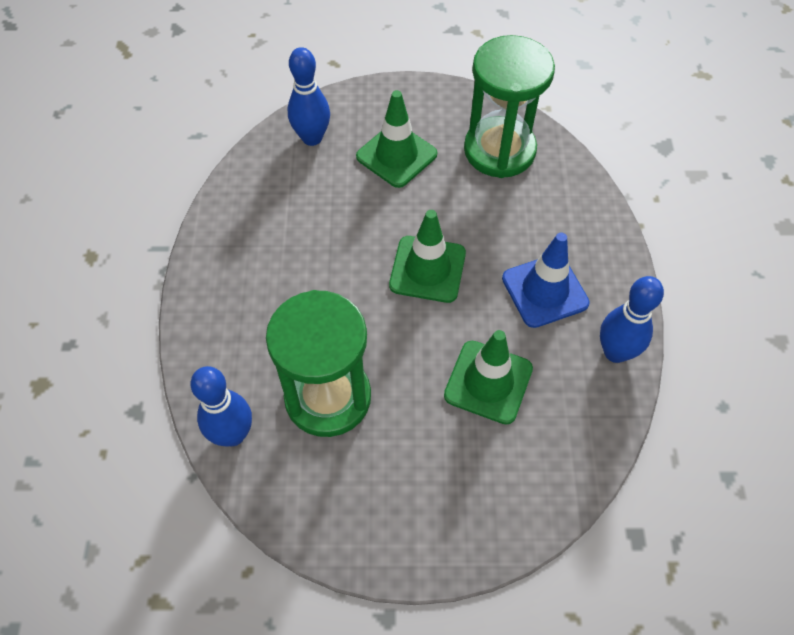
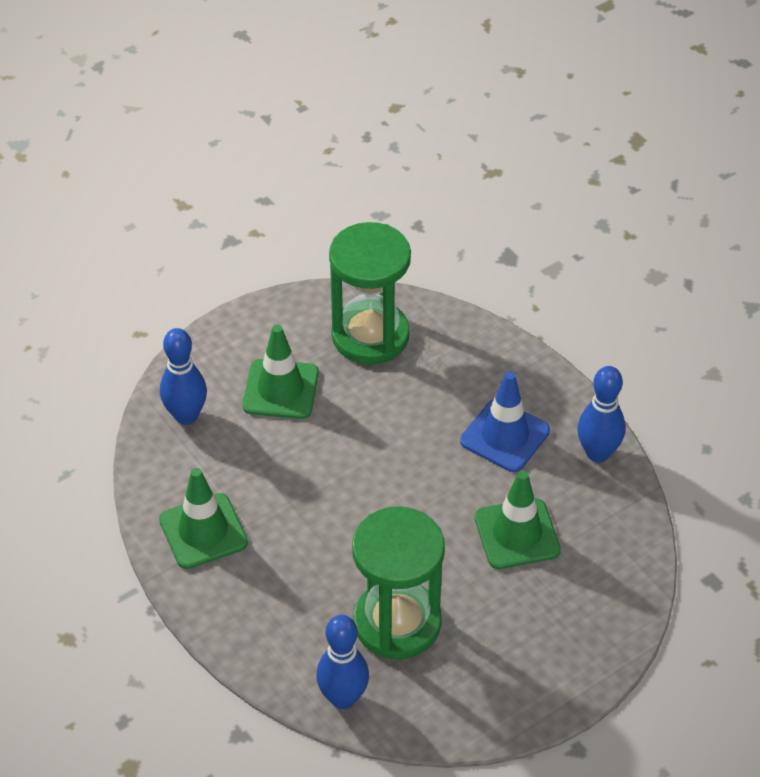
camera: 35 degrees left, 10 degrees down
(427, 269) = (393, 473): green traffic cone -> green traffic cone (203, 531)

